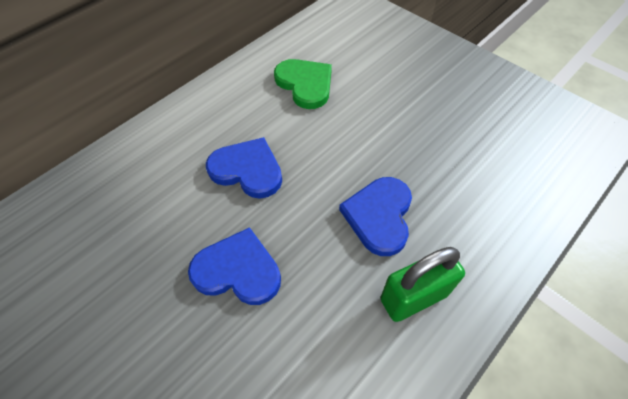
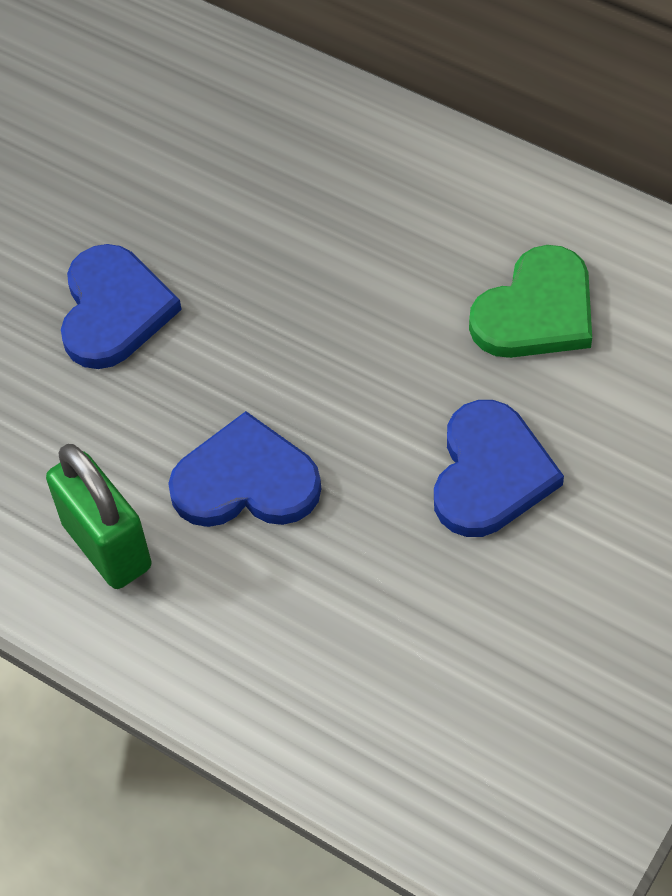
camera: 80 degrees right, 0 degrees up
(247, 170) = (300, 273): blue heart -> blue heart (490, 473)

